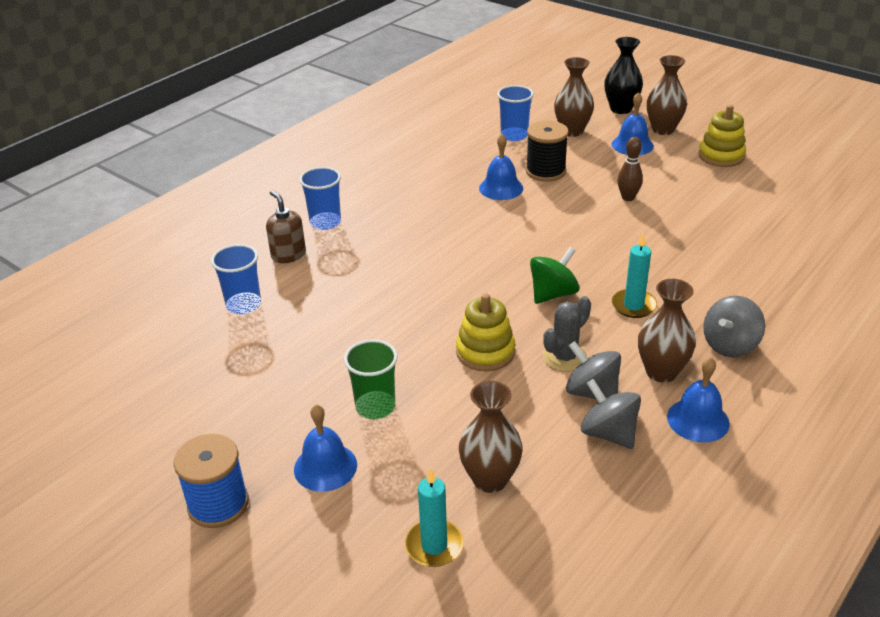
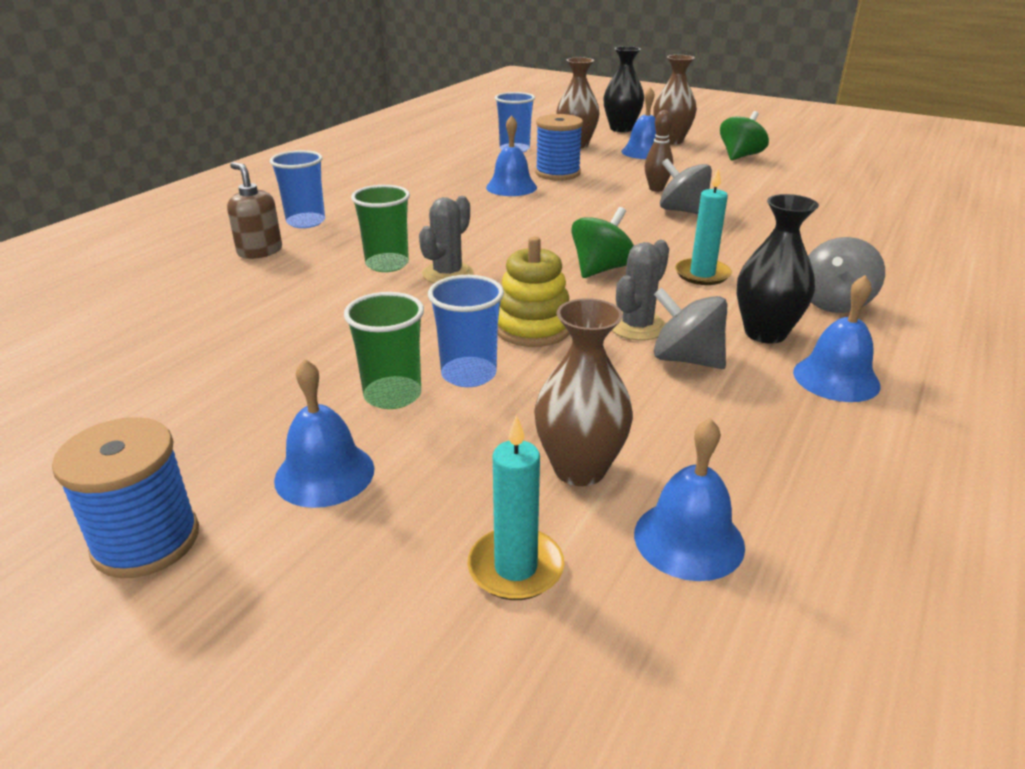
camera: 10 degrees left, 5 degrees down
(243, 305) = (199, 300): blue cup -> blue cup (468, 374)
(385, 276) = (387, 264): none -> green cup
(430, 290) = (447, 274): none -> grey cactus
(545, 171) = (557, 173): black spool -> blue spool
(546, 538) = (688, 539): none -> blue bell
(608, 433) = (726, 401): grey spinning top -> grey spinning top (682, 211)
(661, 372) = (765, 333): brown vase -> black vase
(721, 156) = (740, 156): yellow stacking toy -> green spinning top

